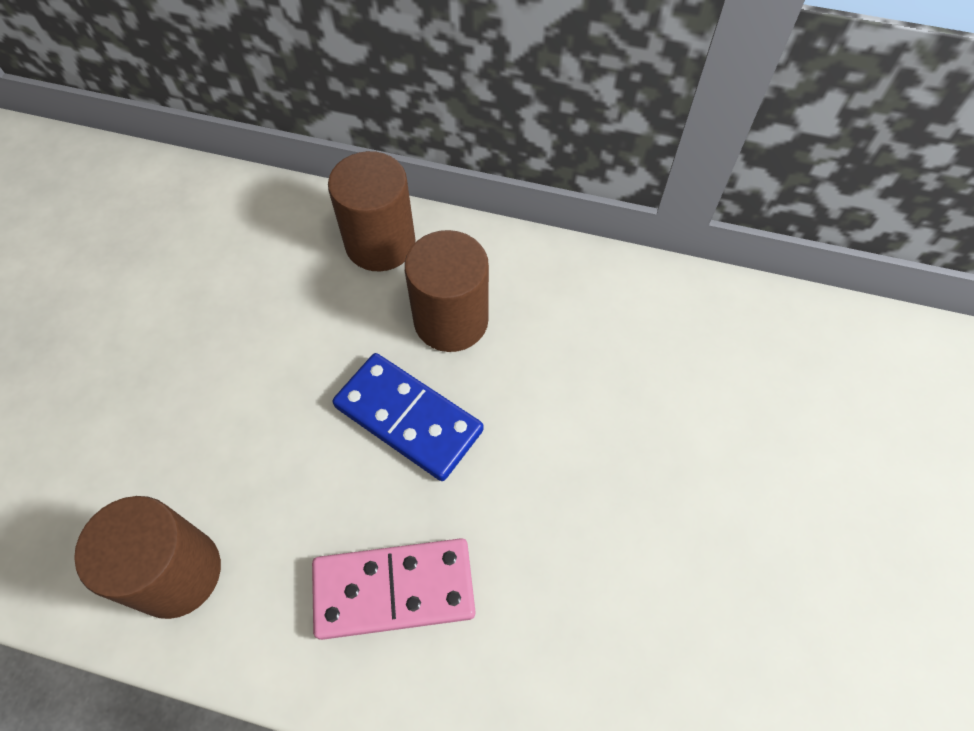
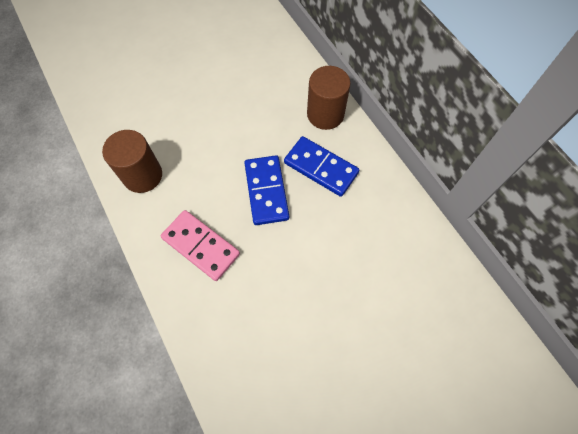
camera: 45 degrees right, 5 degrees up
(451, 320) = (320, 168): brown cylinder -> blue domino

